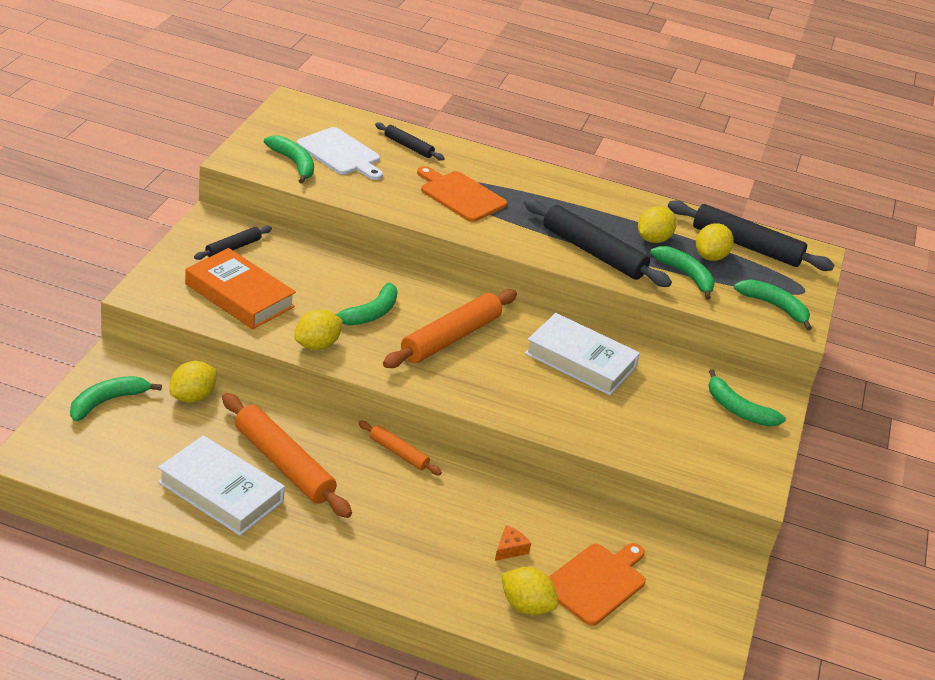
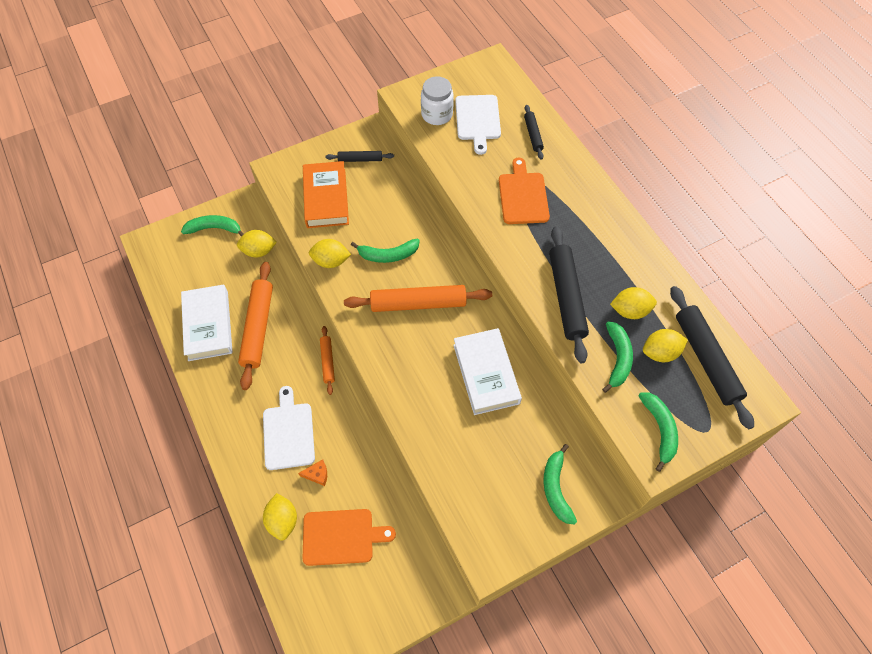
camera: 50 degrees right, 25 degrees up
(294, 163) = (437, 114): green banana -> white jar
(436, 533) = (288, 433): none -> white cutting board

